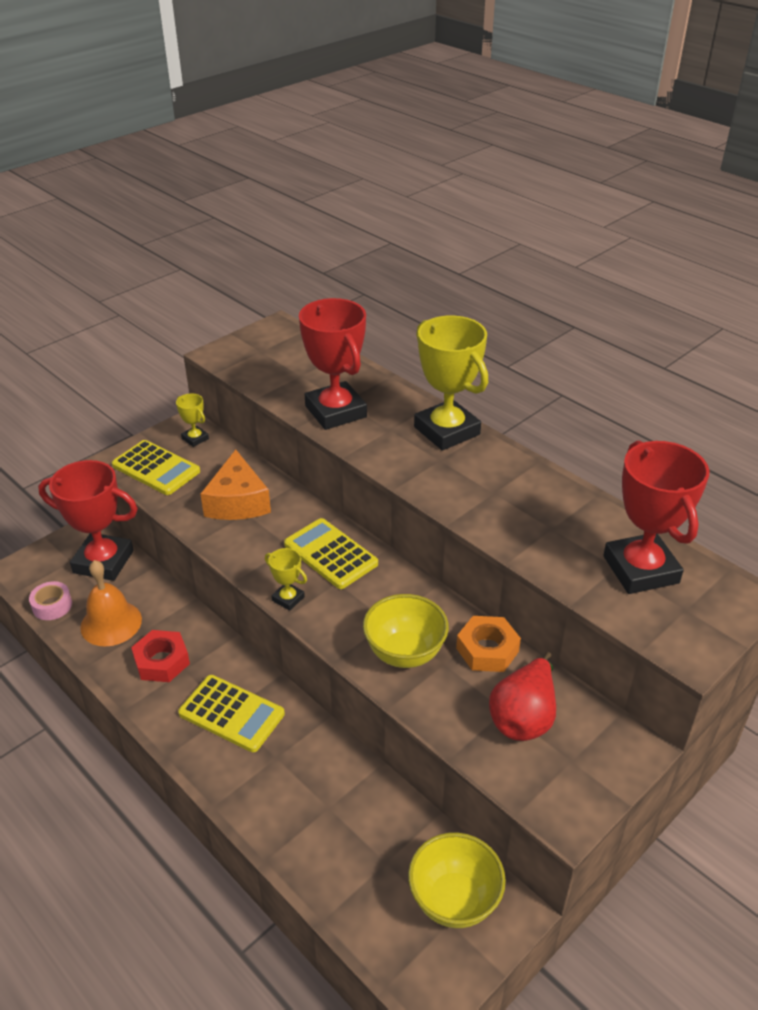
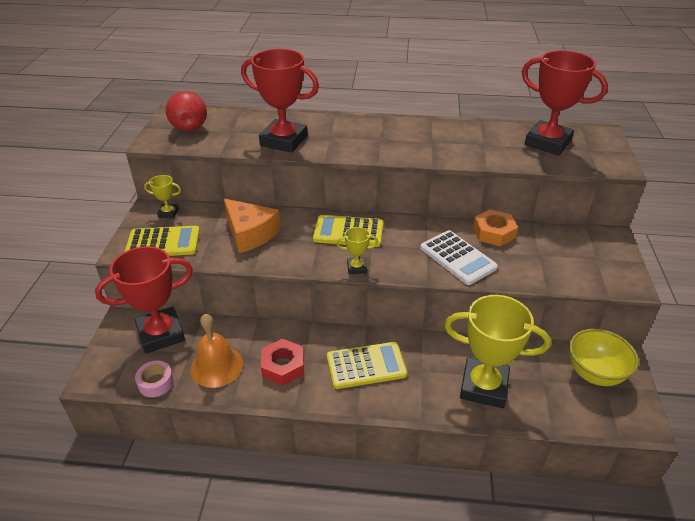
camera: 40 degrees left, 0 degrees up
(405, 653) = (458, 258): yellow bowl -> white calculator
(447, 431) = (363, 124): yellow trophy -> yellow trophy (483, 386)
(523, 717) = (552, 253): red pear -> red pear (189, 125)

